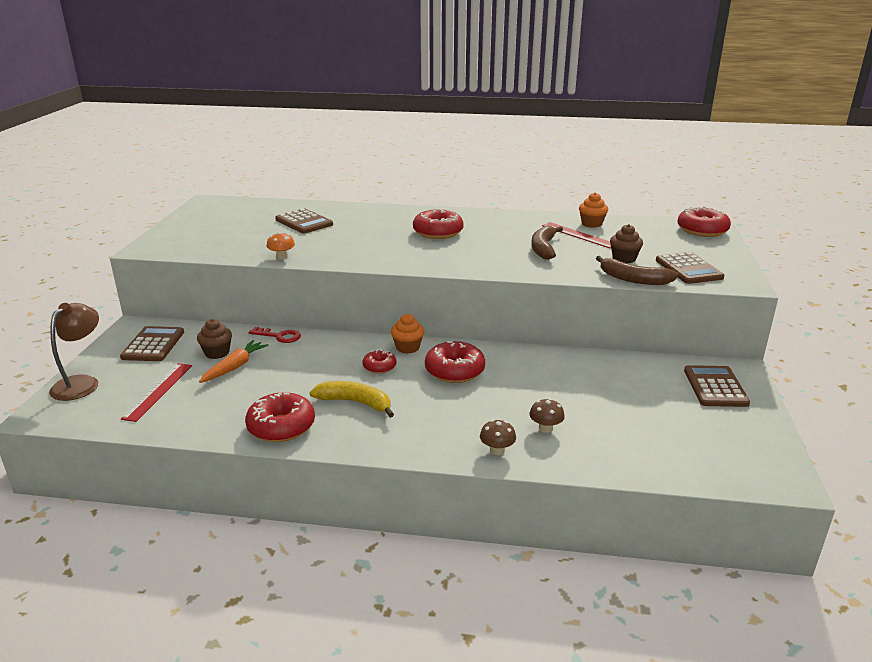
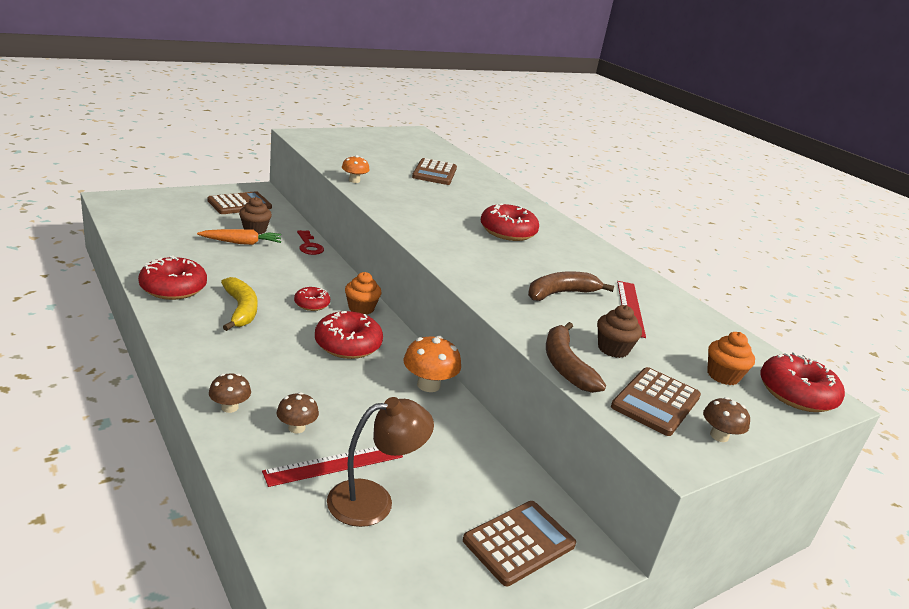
camera: 45 degrees right, 0 degrees up
(81, 383) = (163, 198): brown lamp -> brown lamp (373, 500)
(158, 391) = (178, 226): red ruler -> red ruler (334, 464)
(534, 357) = (428, 385): none -> orange mushroom
(591, 224) = (675, 310): orange cupcake -> orange cupcake (723, 376)
(730, 266) = (719, 436): none -> brown mushroom

